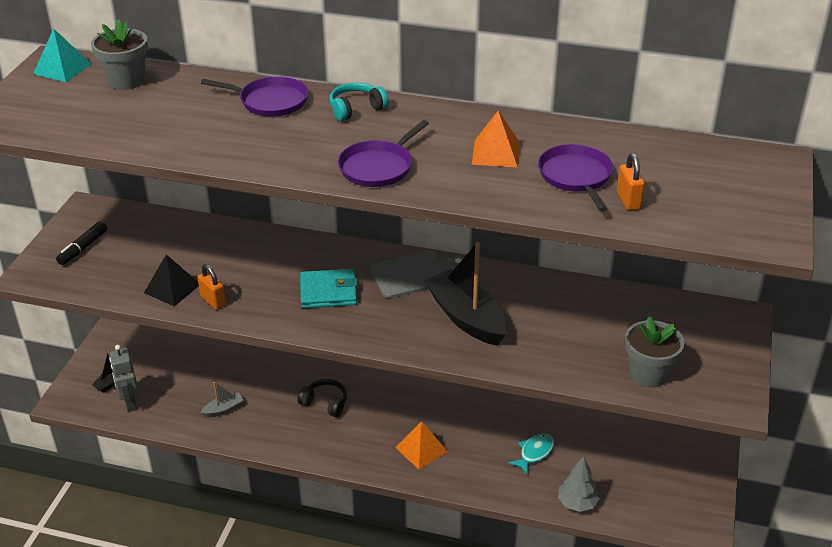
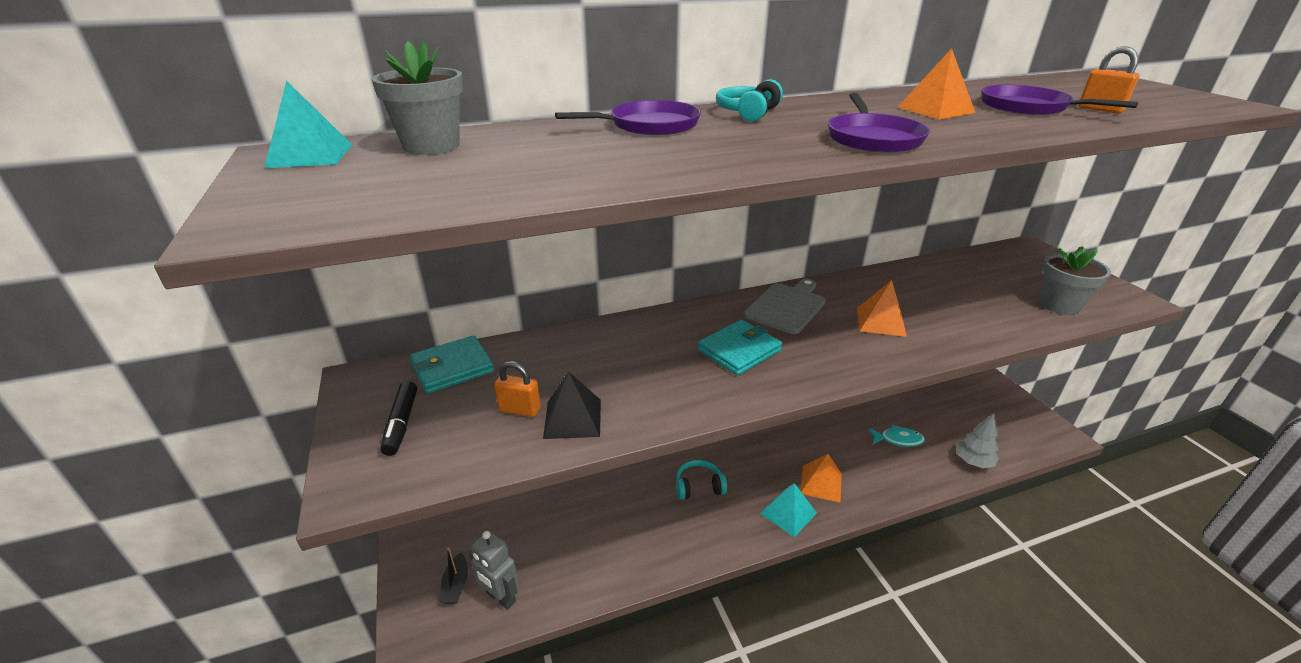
camera: 35 degrees left, 5 degrees down
(142, 223) = (452, 368): none -> turquoise wallet
(213, 301) = (637, 410): orange padlock -> orange padlock (520, 410)
(223, 409) = (611, 546): grey boat -> none
(325, 403) = (699, 487): black headphones -> turquoise headphones
(369, 455) = (788, 513): none -> turquoise pyramid
(466, 318) = (881, 321): black boat -> orange pyramid
(534, 453) = (898, 440): turquoise fish -> turquoise fish turned 90 degrees clockwise

